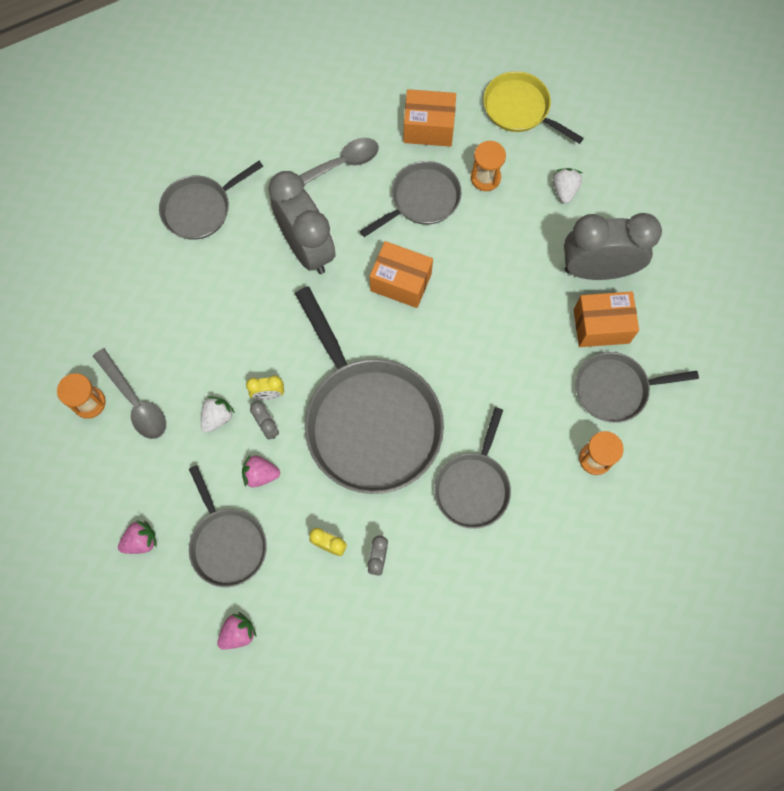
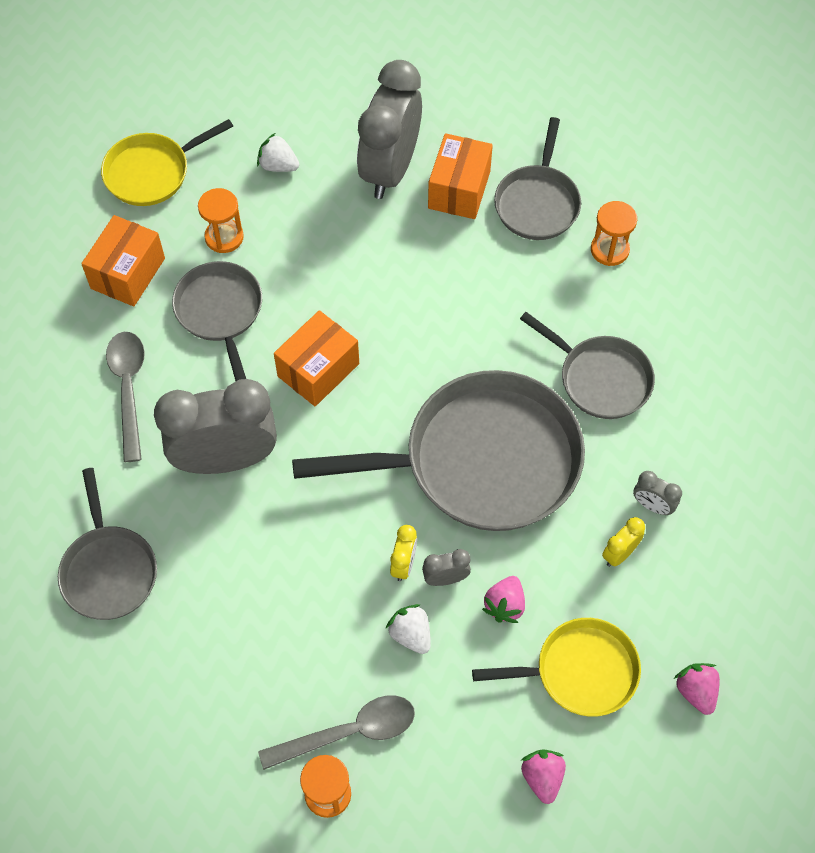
camera: 70 degrees left, 10 degrees down
(227, 543) = (580, 671): grey pan -> yellow pan

